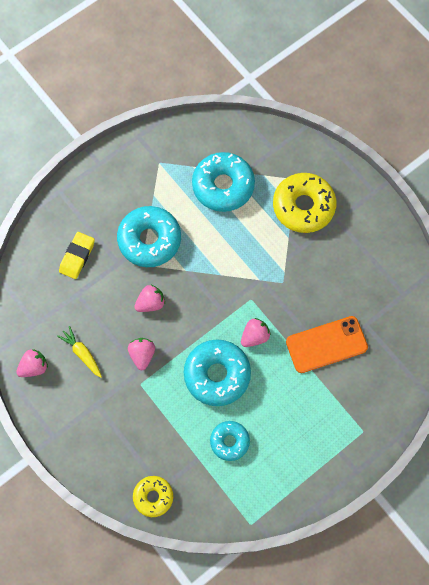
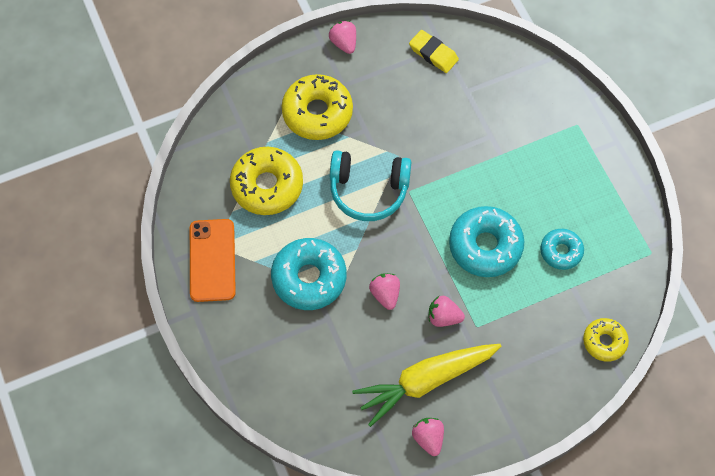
camera: 75 degrees left, 5 degrees down
(77, 257) = (306, 361): yellow eraser -> yellow eraser (433, 53)
(82, 353) = (425, 381): yellow carrot -> yellow carrot, size x2.11
(223, 186) = (267, 185): turquoise donut -> yellow donut
(242, 266) = (368, 190): none -> turquoise headphones
(254, 336) = (451, 198): pink strawberry -> pink strawberry (344, 43)
(326, 344) = (478, 132): orange phone -> orange phone (212, 260)

